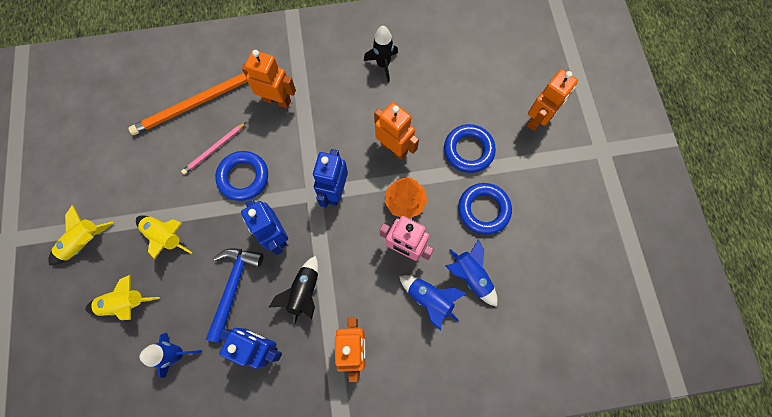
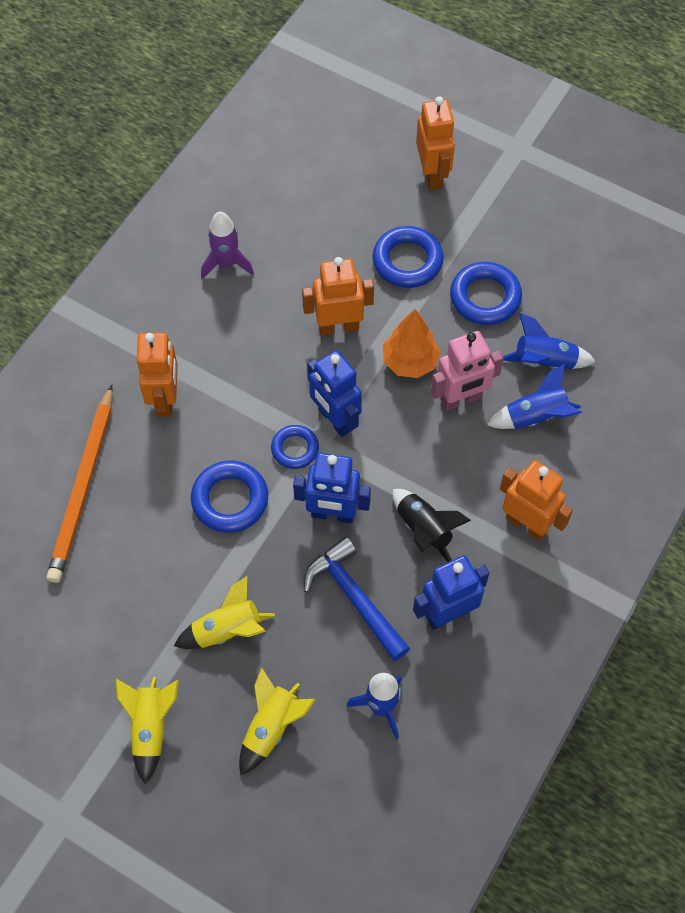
camera: 50 degrees left, 10 degrees down
(214, 149) = (164, 507): pink pencil -> none
(277, 100) = (165, 399): orange robot -> orange robot turned 120 degrees clockwise
(300, 185) = (295, 449): none -> blue ring
(383, 64) = (226, 264): black rocket -> purple rocket

